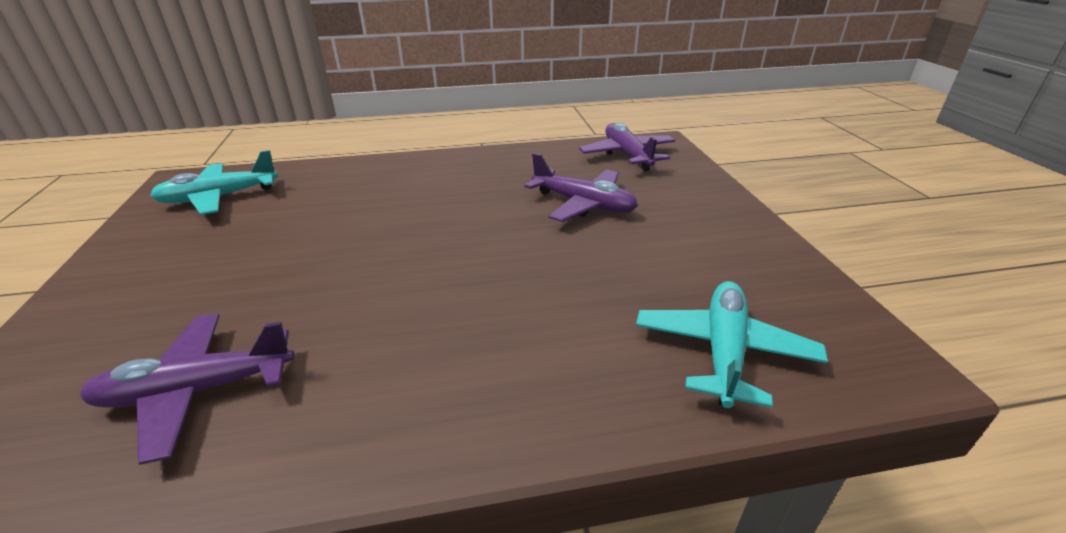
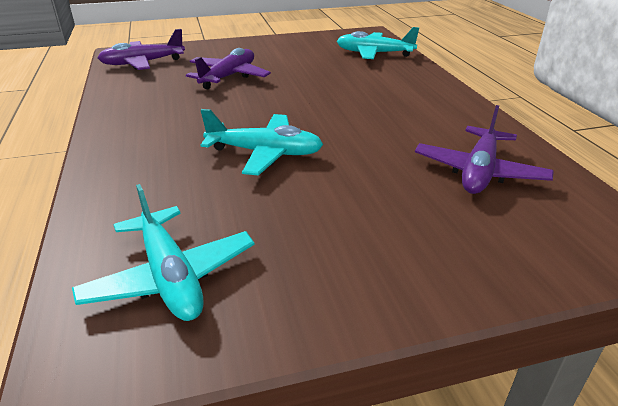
camera: 95 degrees left, 0 degrees up
(197, 391) = (479, 171): purple plane -> purple plane turned 45 degrees clockwise
(363, 229) = (265, 153): none -> turquoise plane

